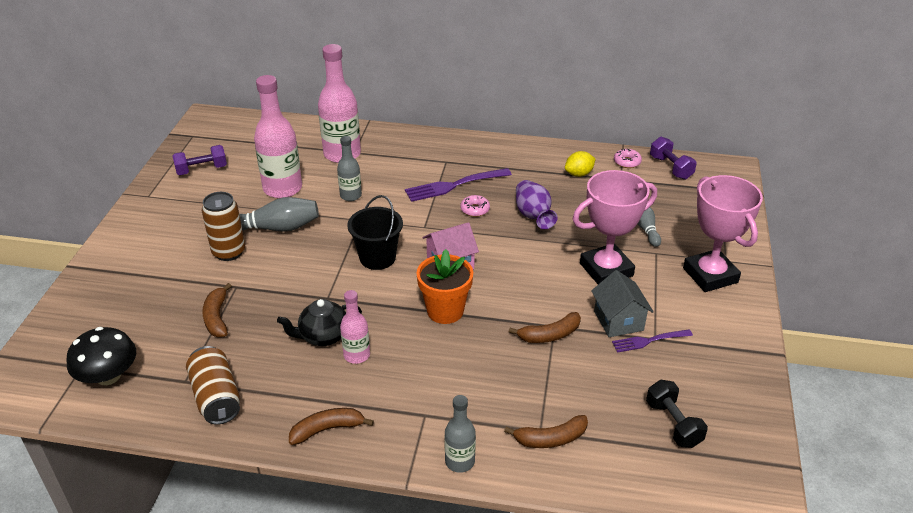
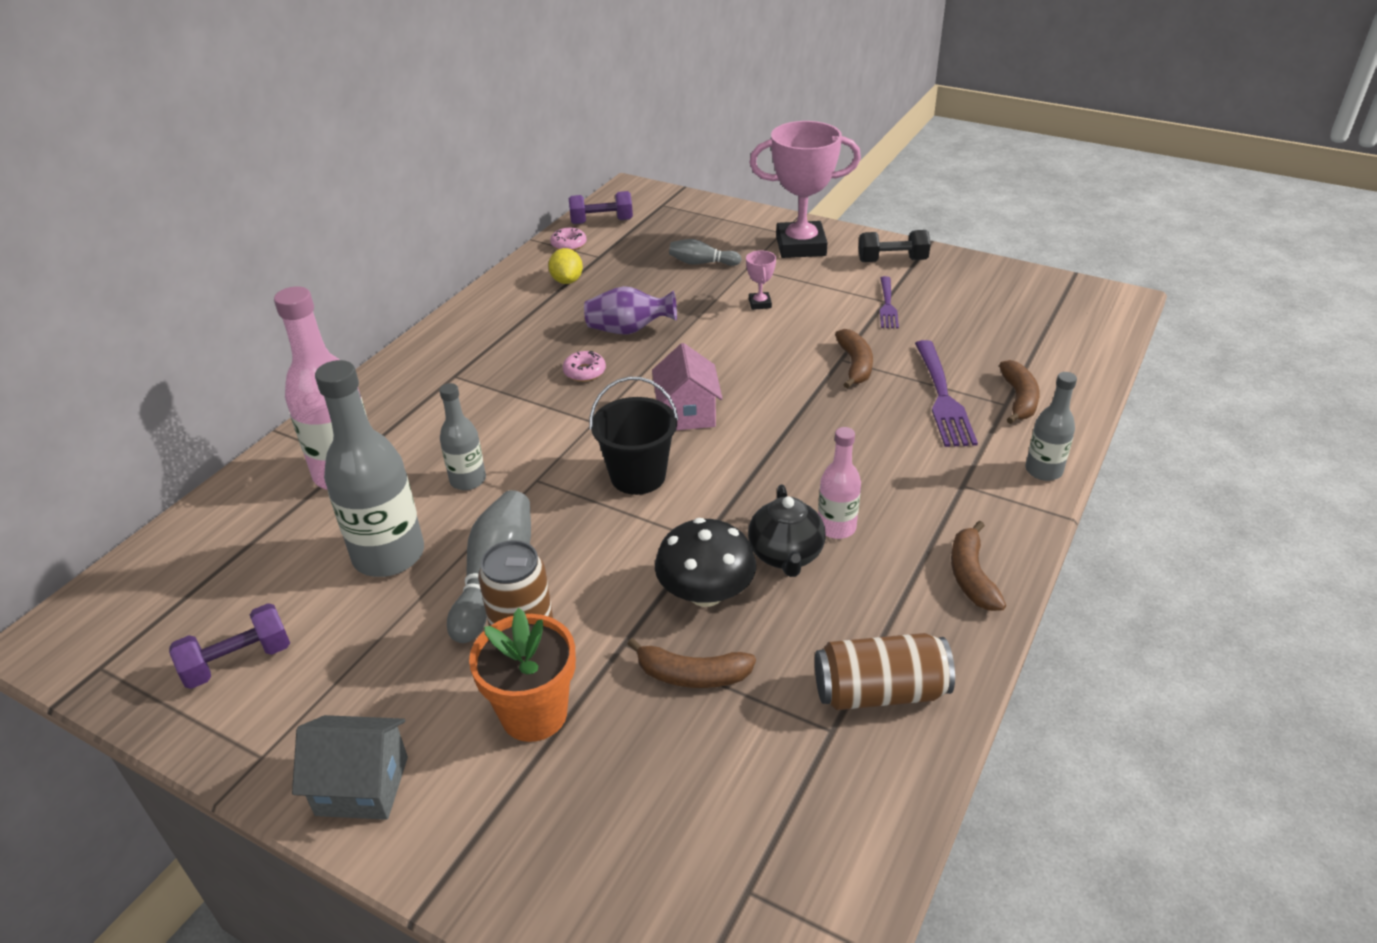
camera: 70 degrees left, 0 degrees up
(108, 376) = (787, 844): black mushroom -> black mushroom (706, 593)
(202, 170) = (238, 661): purple dumbbell -> purple dumbbell turned 60 degrees clockwise
(282, 188) = (389, 555): pink bottle -> grey bottle
(445, 311) = (779, 435): orange flower pot -> orange flower pot (534, 714)
(455, 185) = (517, 378): purple fork -> purple fork (942, 396)
(606, 270) = (760, 303): pink trophy -> pink trophy, size x0.41
(618, 320) = (849, 315): grey house -> grey house (362, 786)
(673, 424) = (1011, 320): black dumbbell -> black dumbbell (892, 261)

